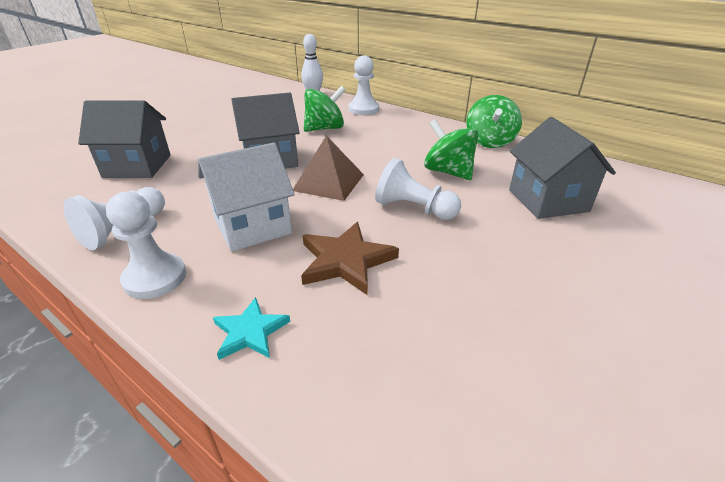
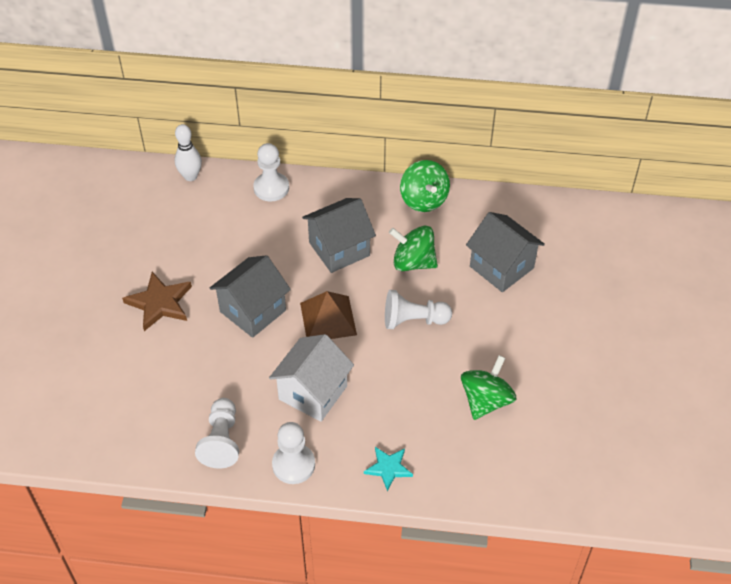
camera: 30 degrees left, 15 degrees up
(137, 166) = (142, 374): grey house -> grey house (339, 249)
(325, 128) = (260, 241): green spinning top -> green spinning top (486, 400)
(345, 261) = (402, 392): brown star -> brown star (160, 303)

